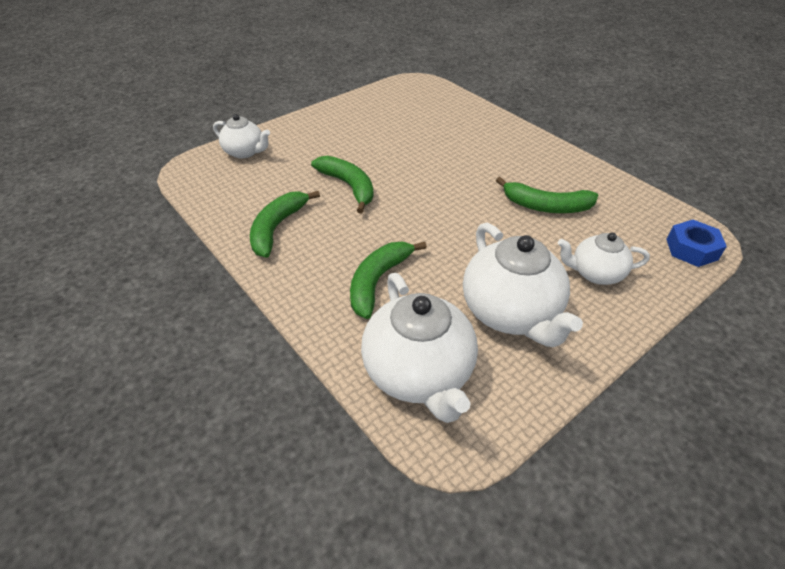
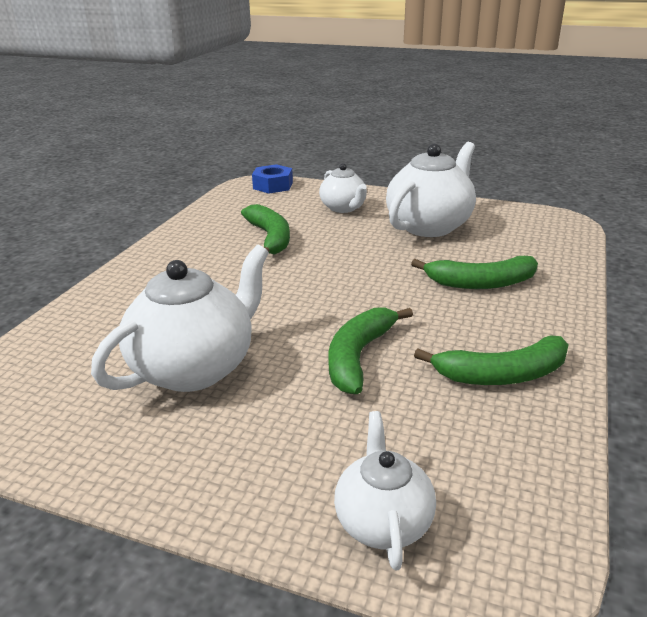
camera: 120 degrees left, 15 degrees down
(419, 374) = (536, 241): white teapot -> white teapot (195, 367)

